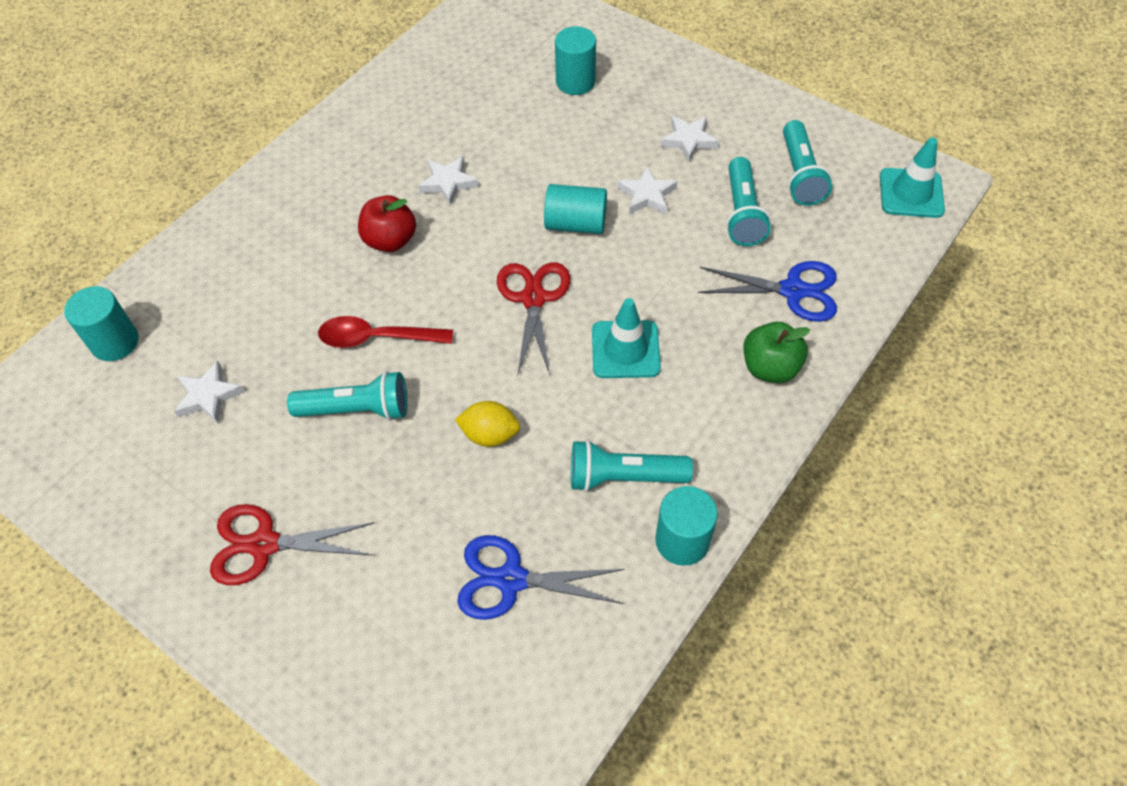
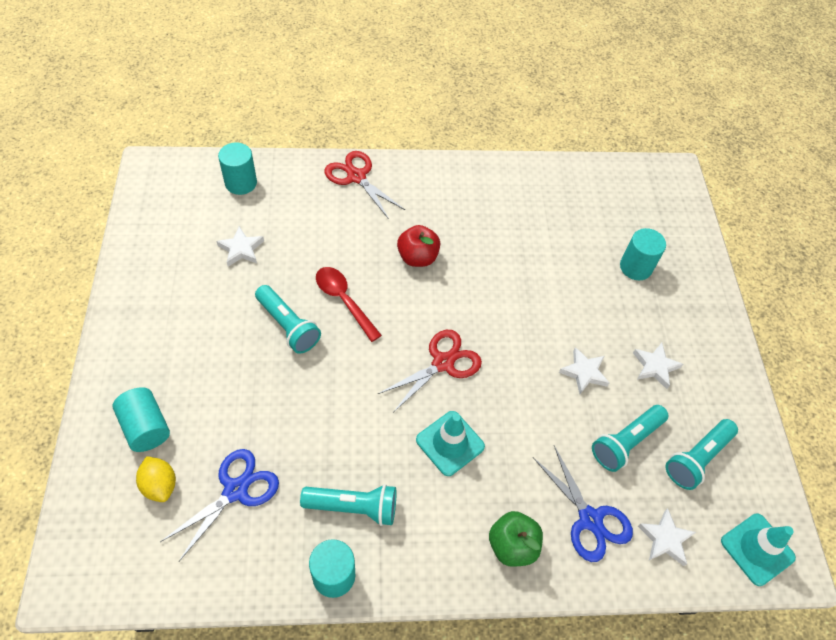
camera: 45 degrees right, 0 degrees up
(264, 544) = (170, 345): red scissors -> red scissors (356, 177)
(448, 183) = (487, 256): white star -> white star (665, 539)
(490, 434) = (325, 408): yellow lemon -> yellow lemon (160, 485)
(511, 579) = (235, 490): blue scissors -> blue scissors turned 75 degrees clockwise
(575, 224) = (521, 347): turquoise cylinder -> turquoise cylinder (146, 427)
(623, 477) = (354, 507): turquoise flashlight -> turquoise flashlight turned 135 degrees clockwise

